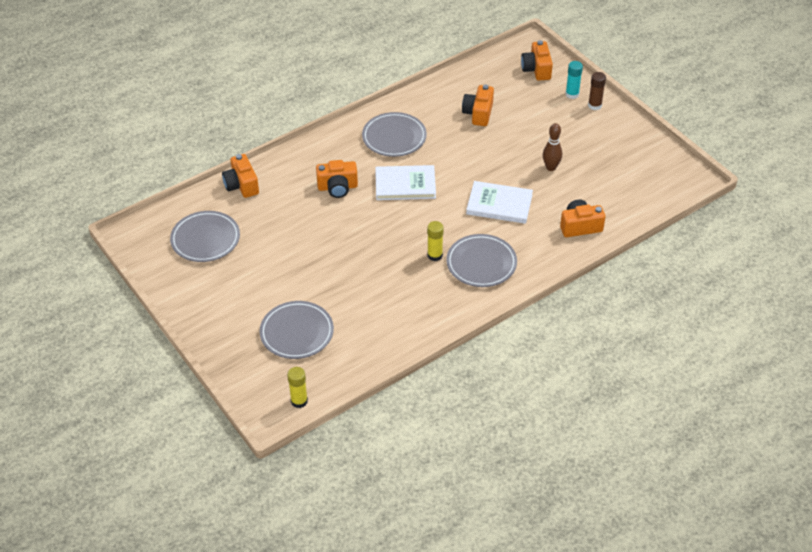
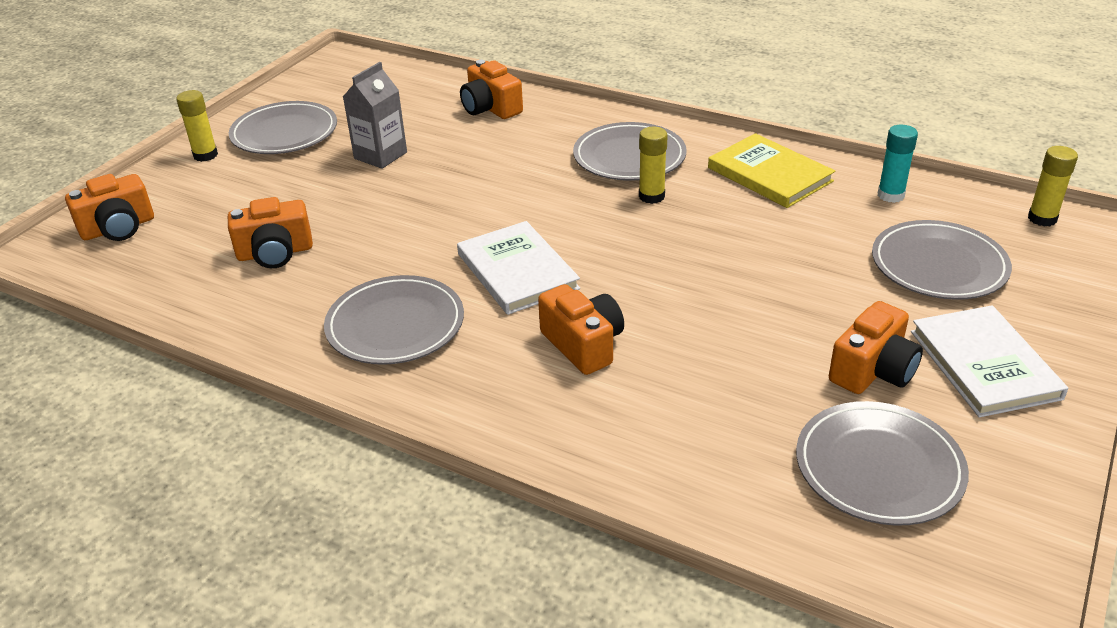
camera: 115 degrees left, 10 degrees down
(241, 185) = (685, 484): orange camera -> orange camera (873, 370)
(422, 312) = (769, 174): none -> yellow book
(499, 204) = (495, 174): white book -> white book (984, 364)
(551, 167) = (380, 155): brown bowling pin -> grey carton
(572, 94) = (182, 180): turquoise glue stick -> turquoise glue stick (890, 195)
(594, 105) = (205, 155): brown glue stick -> yellow glue stick
(602, 137) = (284, 133): none -> grey plate

